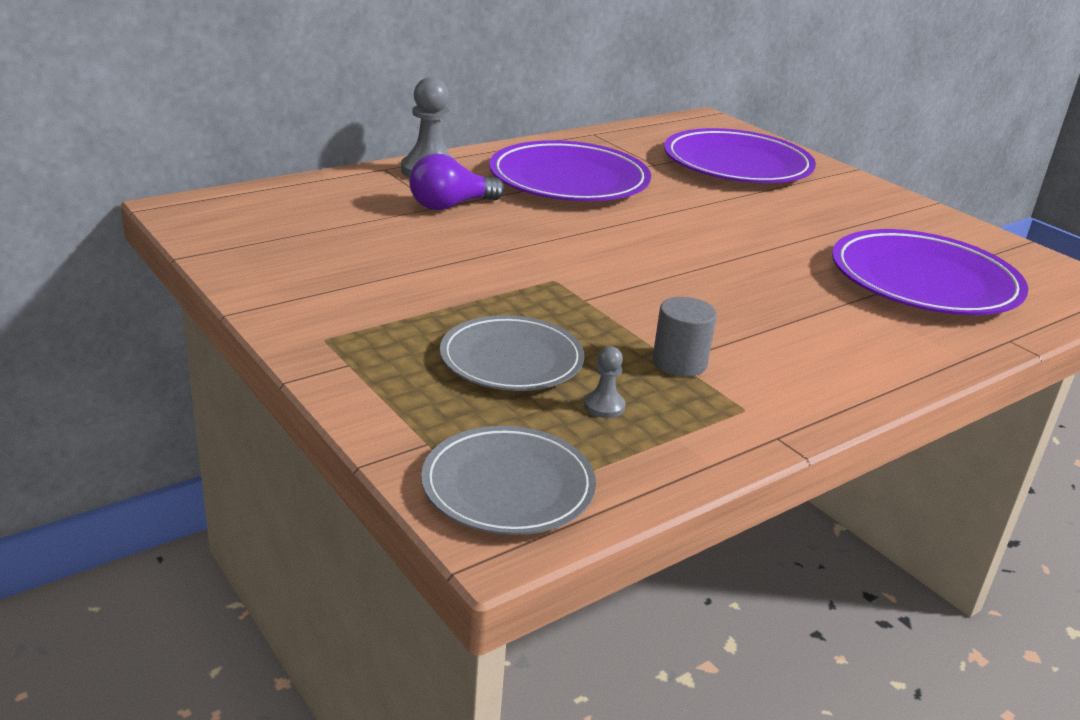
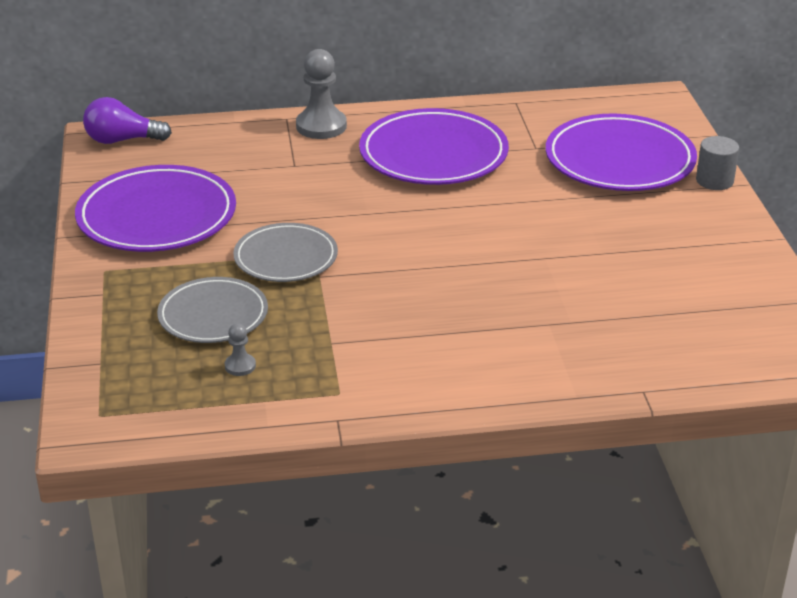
camera: 30 degrees right, 5 degrees up
(450, 206) = (304, 166): purple light bulb -> purple light bulb (122, 140)
(508, 486) = (121, 405): grey plate -> grey plate (286, 257)
(679, 363) = (333, 345): grey cylinder -> grey cylinder (714, 181)
(924, 281) = (641, 319): purple plate -> purple plate (157, 216)

